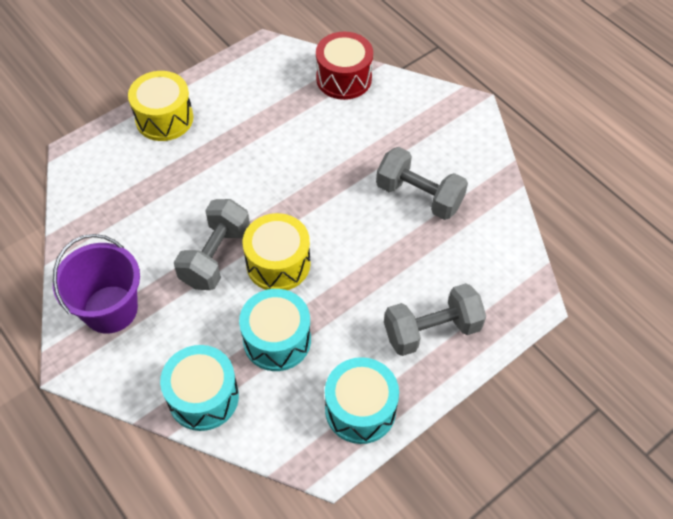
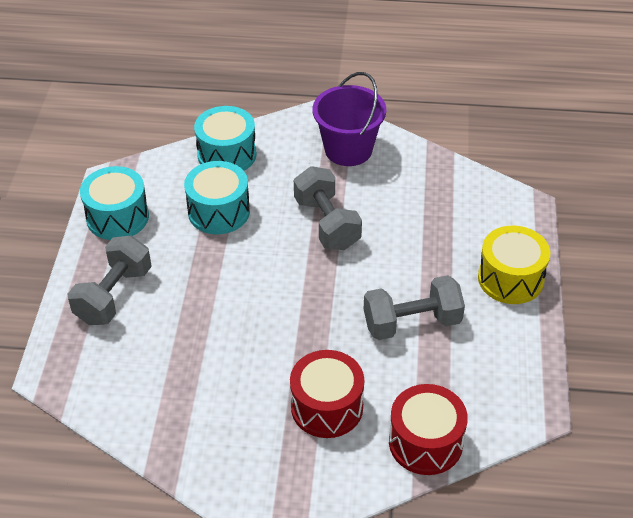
camera: 135 degrees right, 10 degrees down
(278, 263) = (277, 252): yellow drum -> none
(374, 137) = (327, 407): none -> red drum
(419, 196) = (228, 386): grey dumbbell -> grey dumbbell (412, 323)

